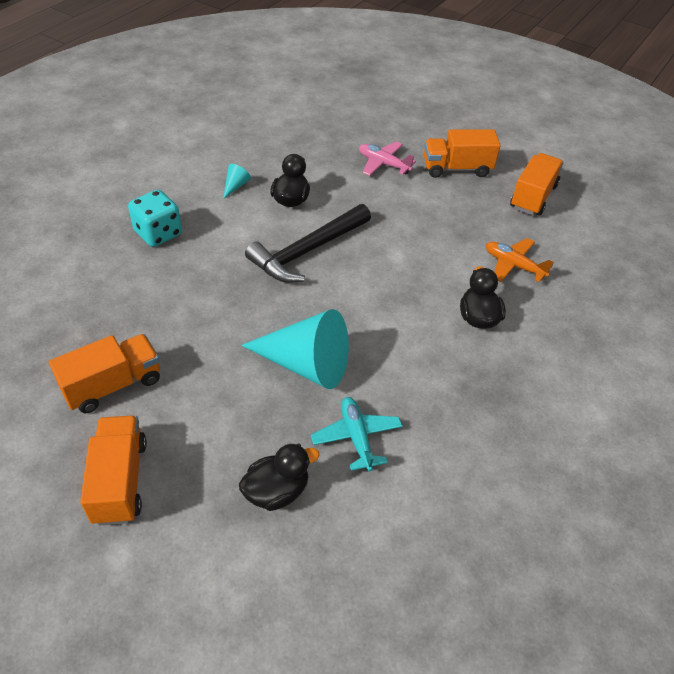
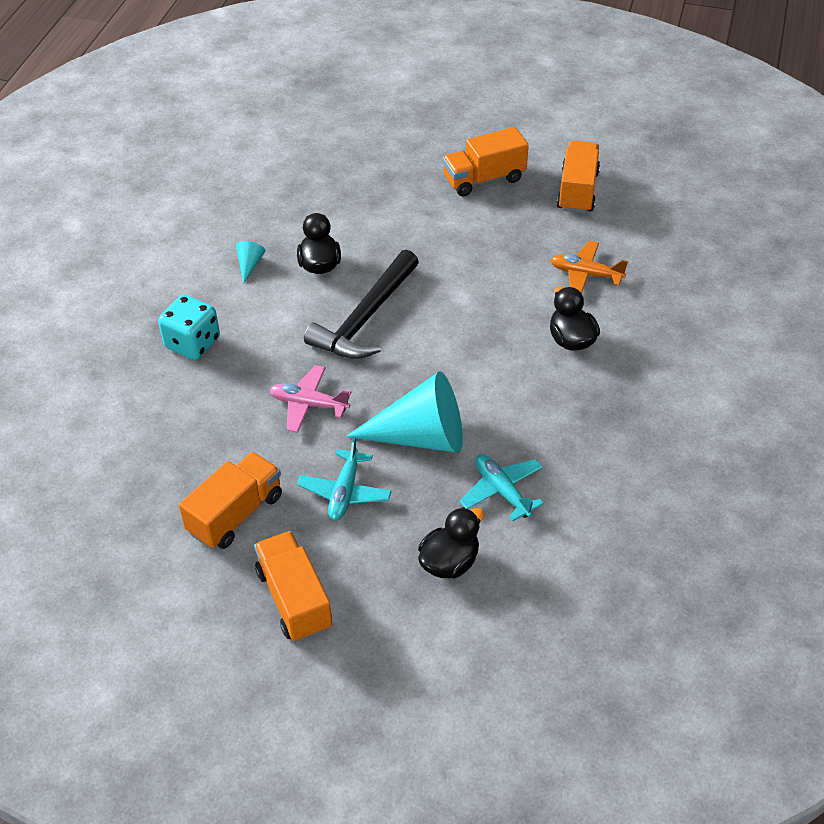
camera: 15 degrees left, 0 degrees up
(215, 394) = (345, 492): none -> turquoise plane
(383, 164) = (402, 195): pink plane -> pink plane (309, 404)

